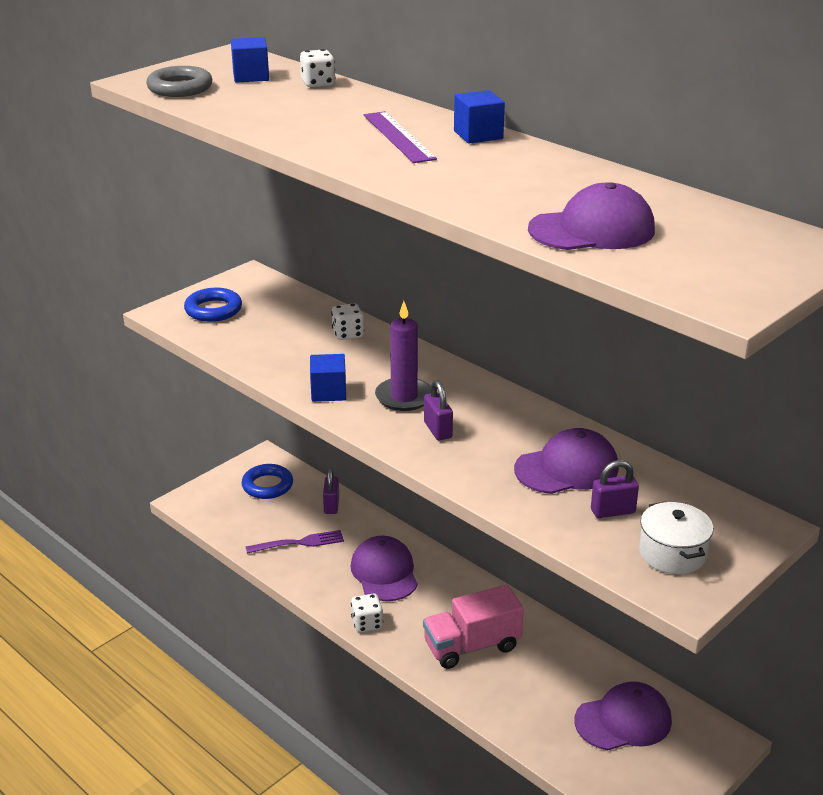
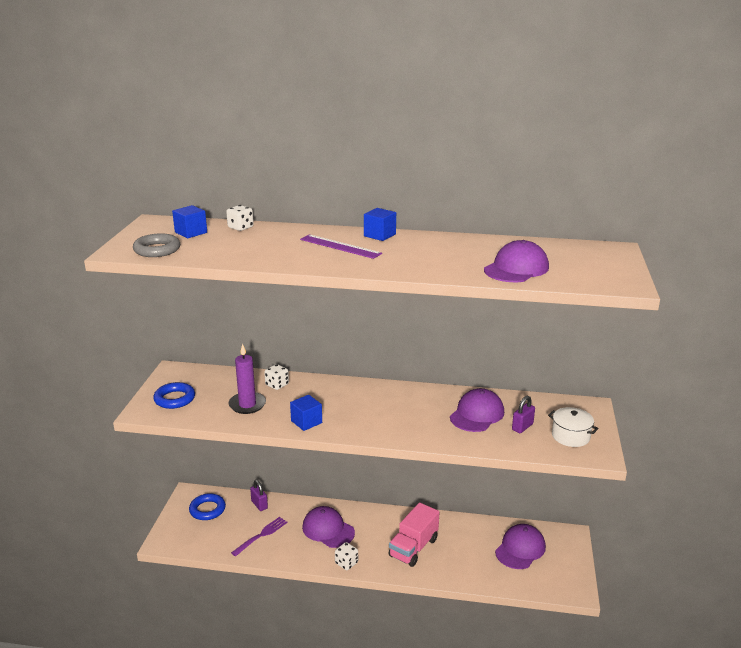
camera: 35 degrees left, 5 degrees down
(404, 397) = (352, 409): purple candle -> purple candle (247, 405)
(438, 430) = (391, 420): purple padlock -> none

